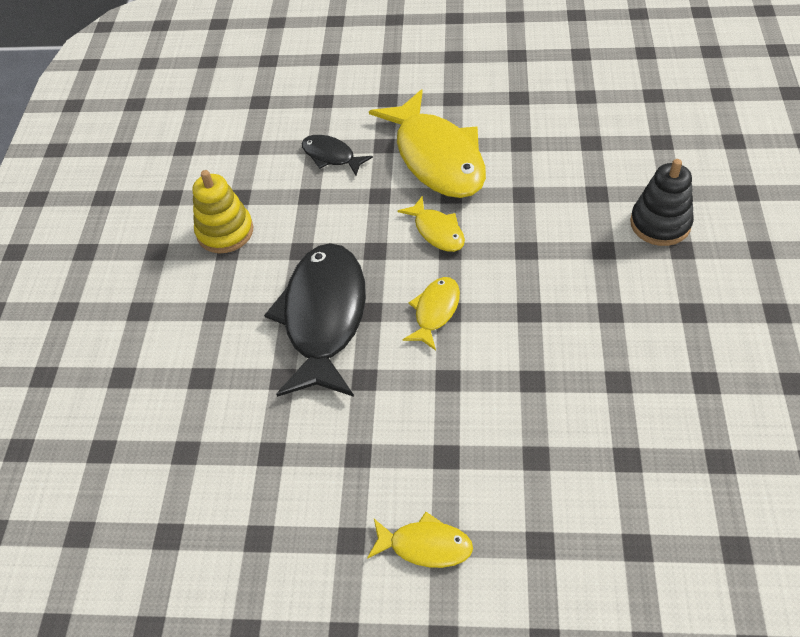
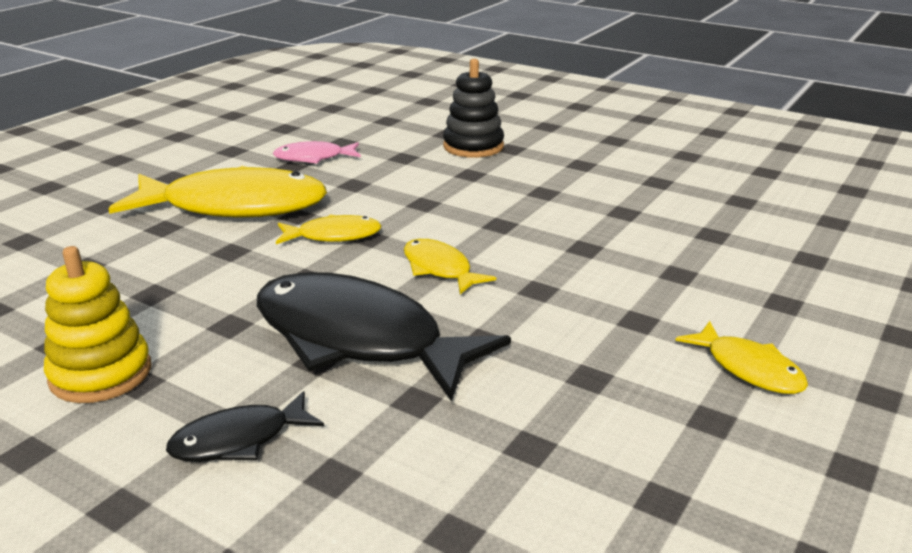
camera: 65 degrees left, 25 degrees down
(331, 156) = (119, 261): black fish -> black fish (239, 440)
(425, 545) = (748, 368): yellow fish -> yellow fish turned 105 degrees clockwise
(546, 146) = (313, 158): none -> pink fish

